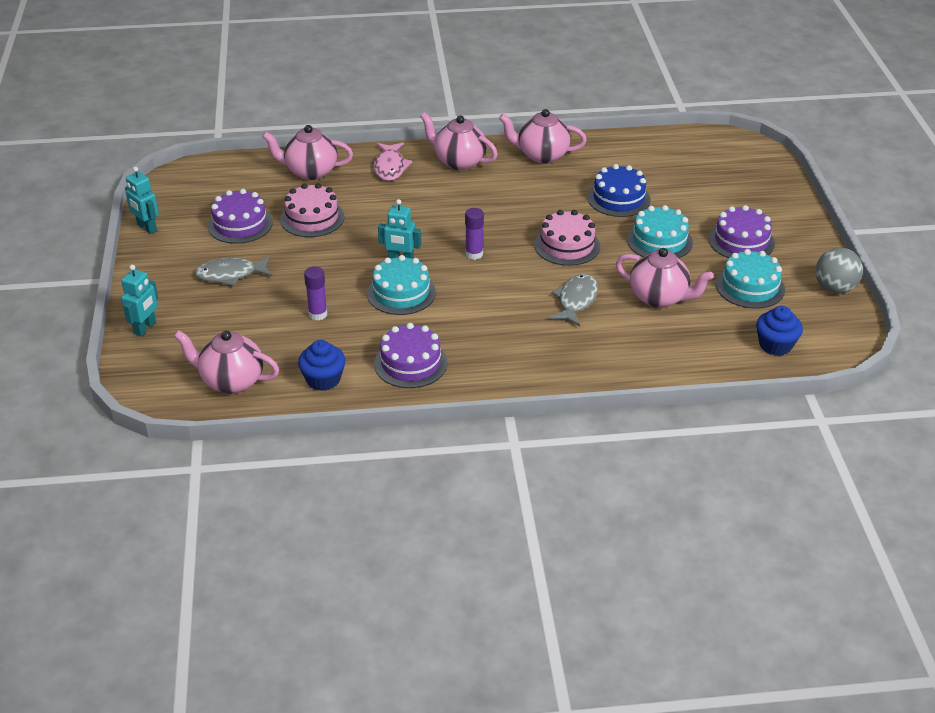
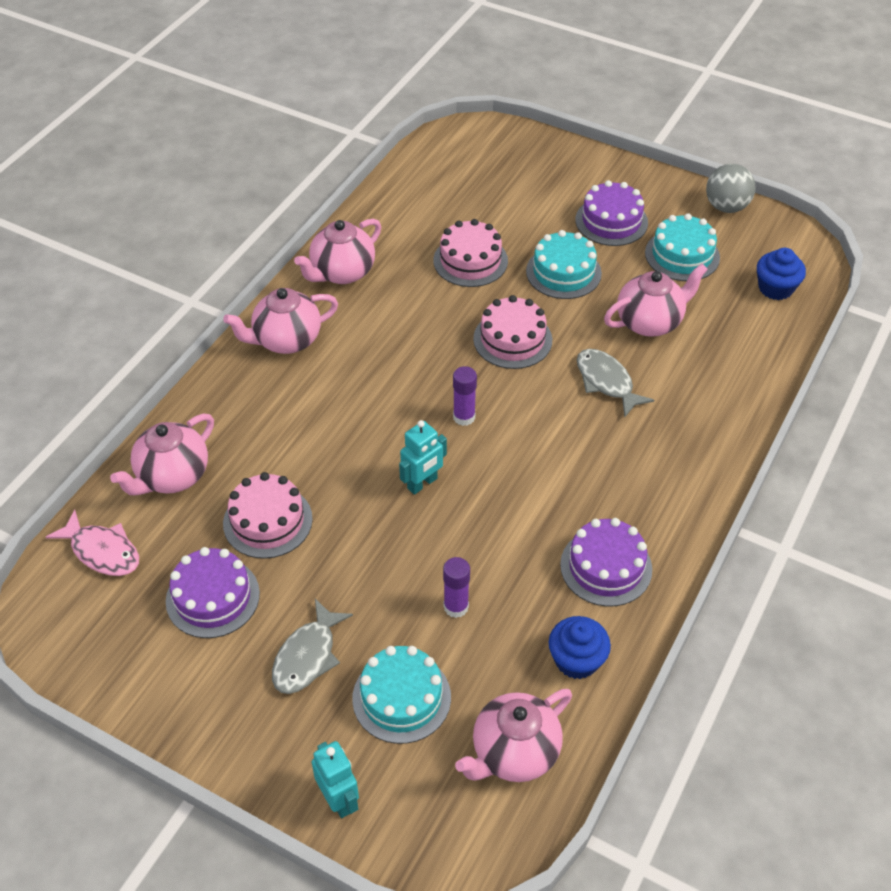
camera: 55 degrees left, 10 degrees up
(146, 228) = (124, 701): turquoise robot -> none
(390, 167) = (237, 401): pink fish -> pink fish (102, 551)
(401, 293) = (479, 512): turquoise cake -> turquoise cake (401, 697)
(618, 198) = (470, 261): blue cake -> pink cake

